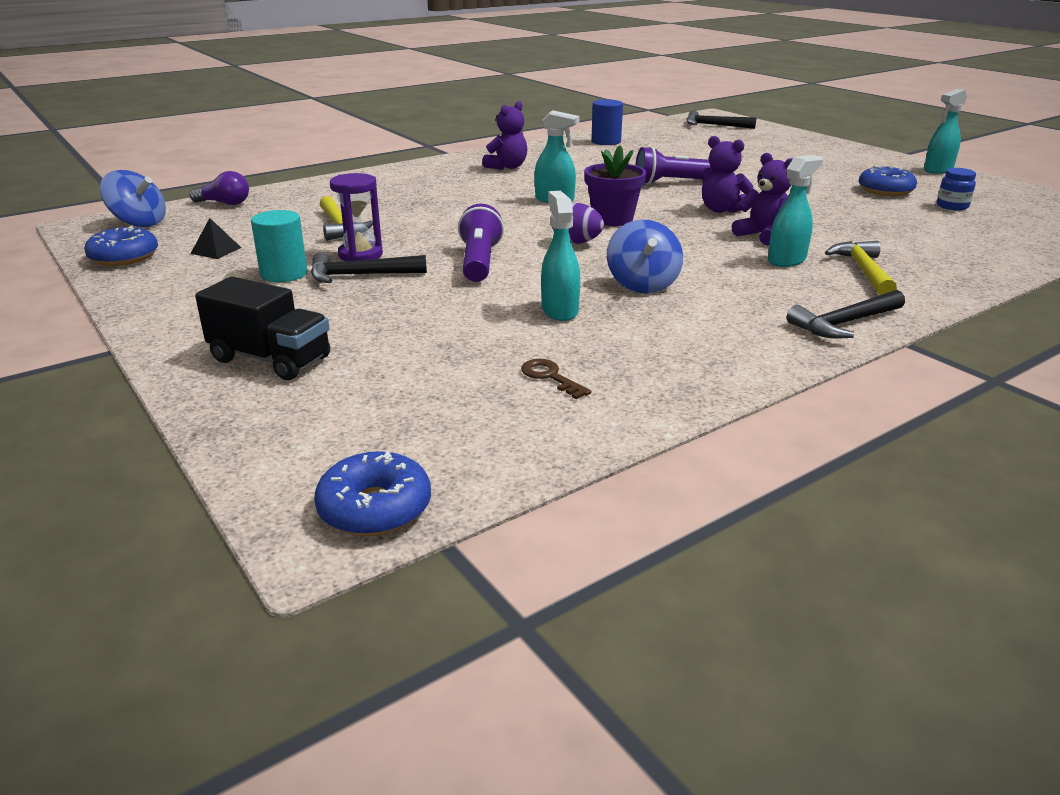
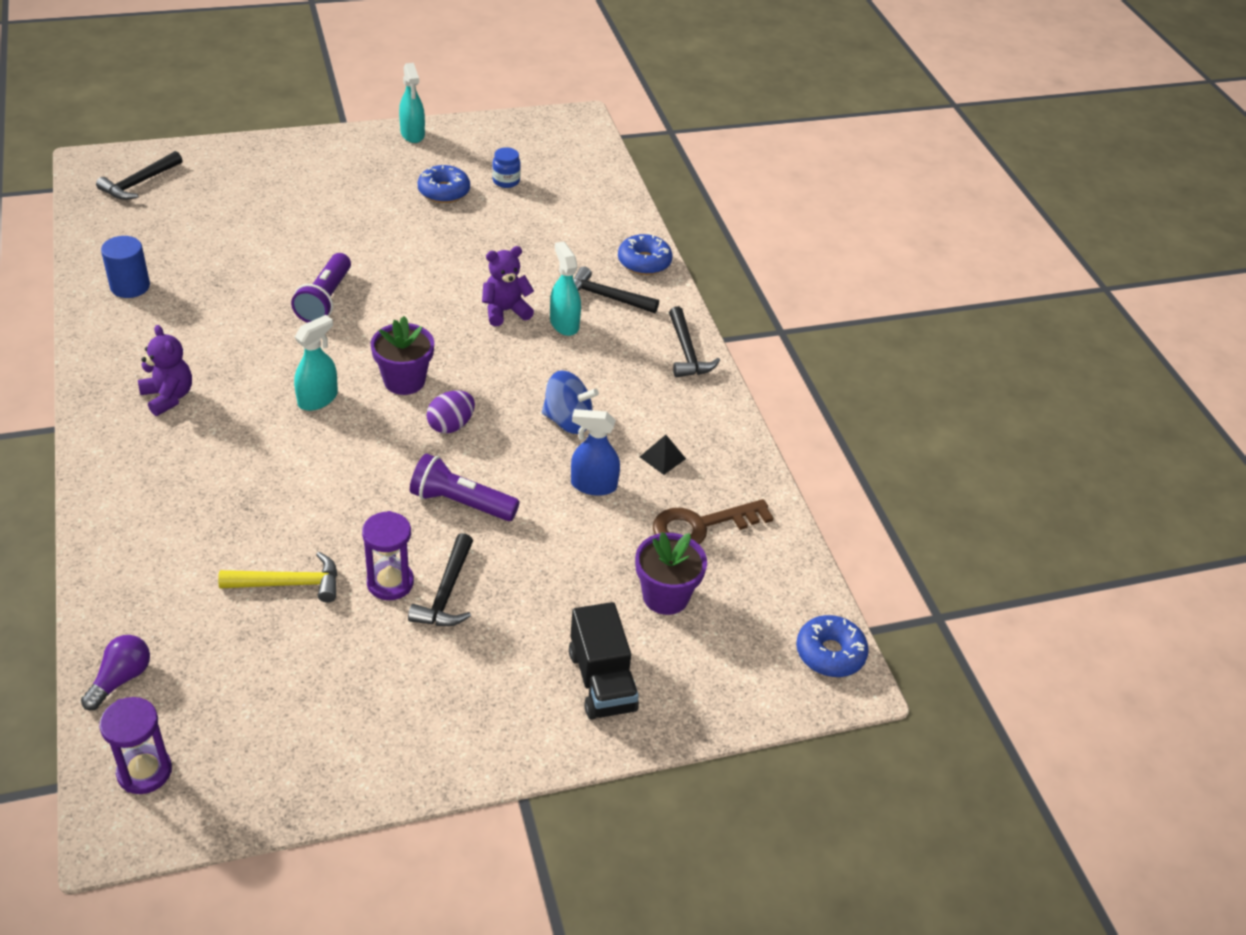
camera: 75 degrees left, 15 degrees up
(124, 257) = (272, 786): blue donut -> blue donut (644, 262)
(139, 223) = (144, 771): blue spinning top -> purple hourglass
(216, 250) = (302, 700): black pyramid -> black pyramid (662, 458)
(271, 359) = (602, 681): black truck -> black truck turned 120 degrees clockwise
(284, 274) = (409, 650): turquoise cylinder -> none
(417, 373) = (665, 596): none -> purple flower pot
(550, 377) = (701, 526): brown key -> brown key, size x1.92
(559, 310) = (593, 485): turquoise spray bottle -> blue spray bottle
(721, 210) = (426, 305): purple teddy bear -> none
(863, 271) = (606, 297): yellow hammer -> black hammer

